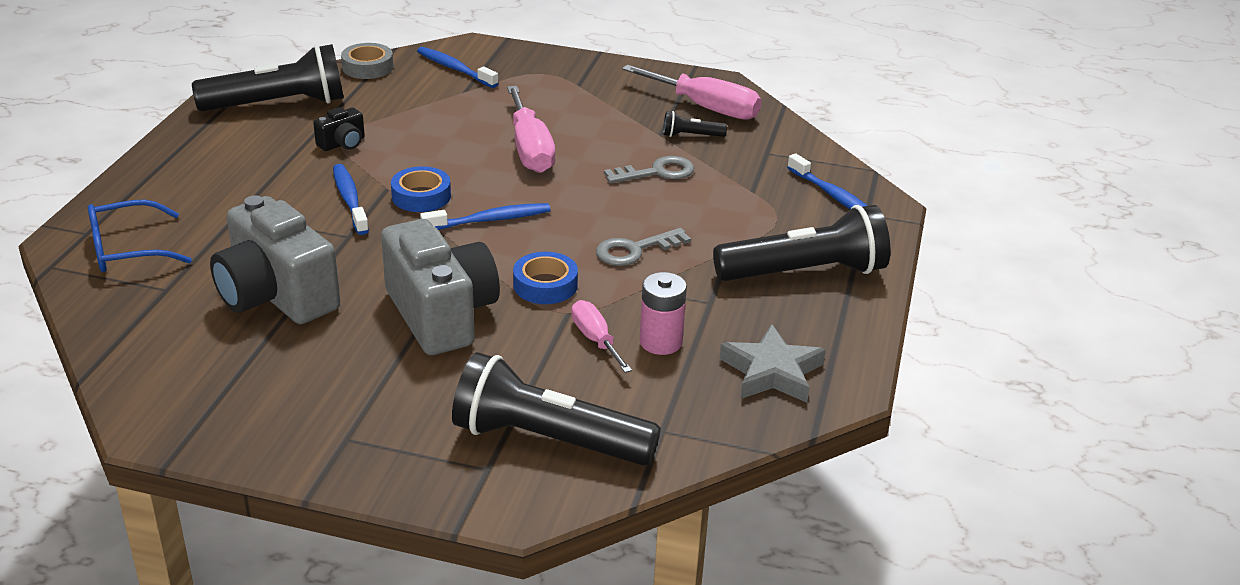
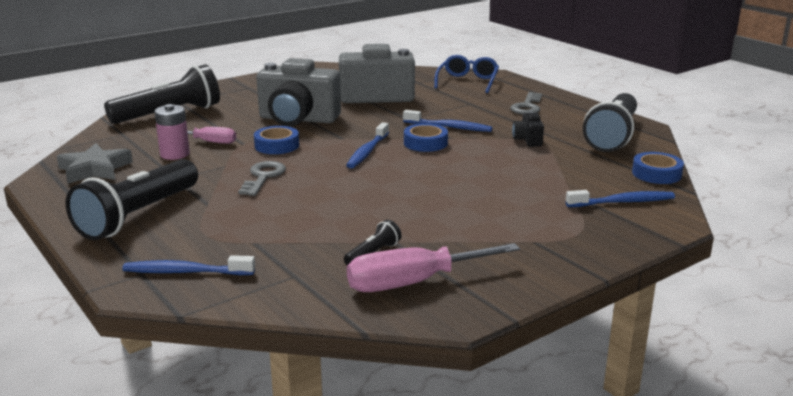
camera: 130 degrees right, 10 degrees down
(367, 67) = (656, 174): grey tape -> blue tape
(530, 149) = (441, 188): pink screwdriver -> none
(657, 172) = (340, 218): grey key -> grey key (527, 107)

